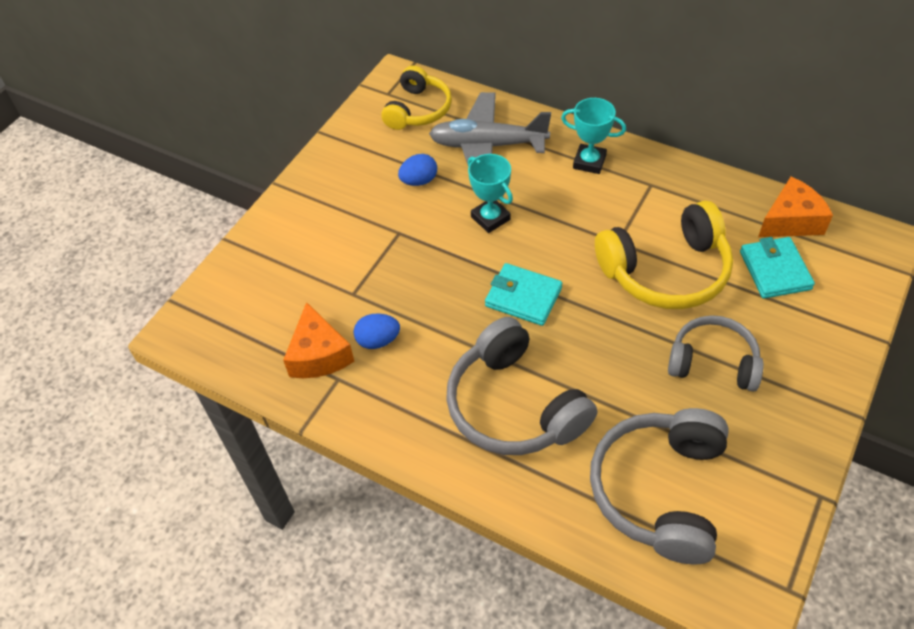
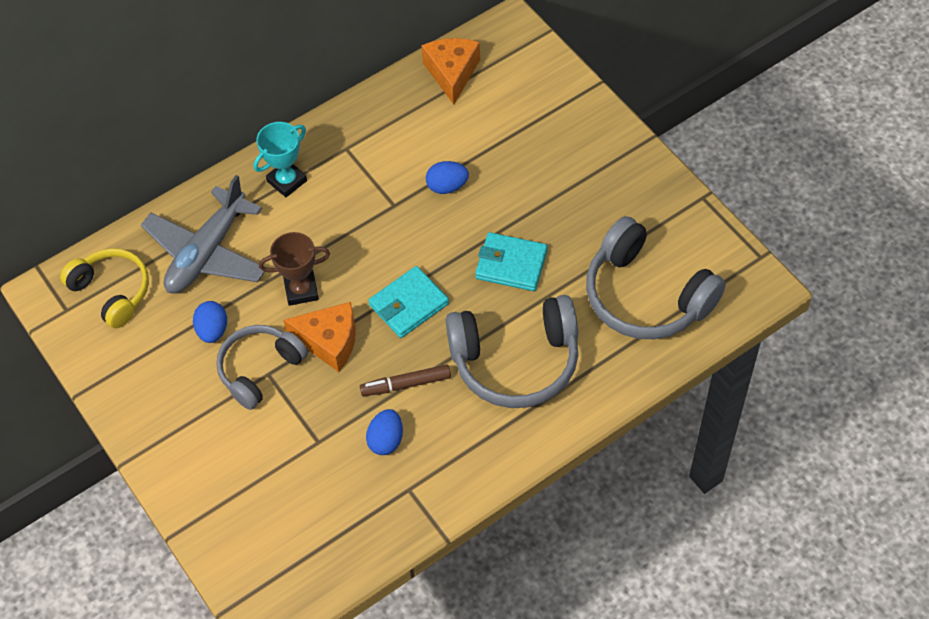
camera: 65 degrees left, 5 degrees up
(319, 355) = (372, 496): orange cheese -> orange cheese (329, 341)
(441, 330) = (406, 384): none -> brown marker
(490, 218) = (301, 290): turquoise trophy -> brown trophy
(666, 271) = (447, 186): yellow headphones -> blue egg
(713, 362) = (555, 202): grey headphones -> grey headphones (260, 369)
(775, 270) = (494, 112): turquoise wallet -> turquoise wallet (511, 264)

